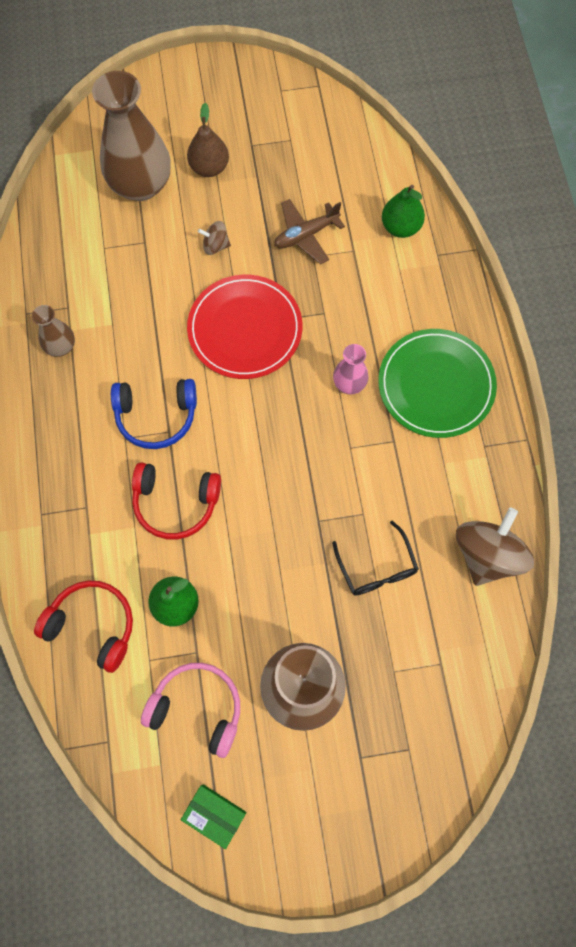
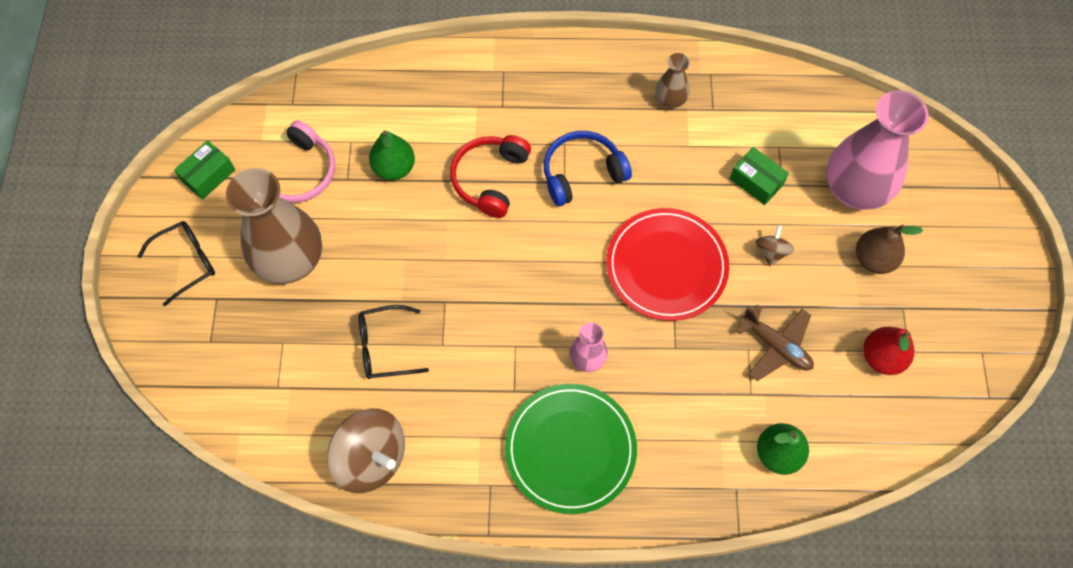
camera: 100 degrees right, 5 degrees down
(93, 625) = (392, 102): red headphones -> none
(141, 185) = (854, 189): brown vase -> pink vase
(144, 263) = (756, 181): none -> green box
(156, 416) = (582, 173): blue headphones -> blue headphones turned 60 degrees clockwise
(300, 158) = (881, 357): none -> red pear
(306, 235) = (776, 346): brown plane -> brown plane turned 150 degrees clockwise
(325, 805) = (186, 262): none -> black glasses

